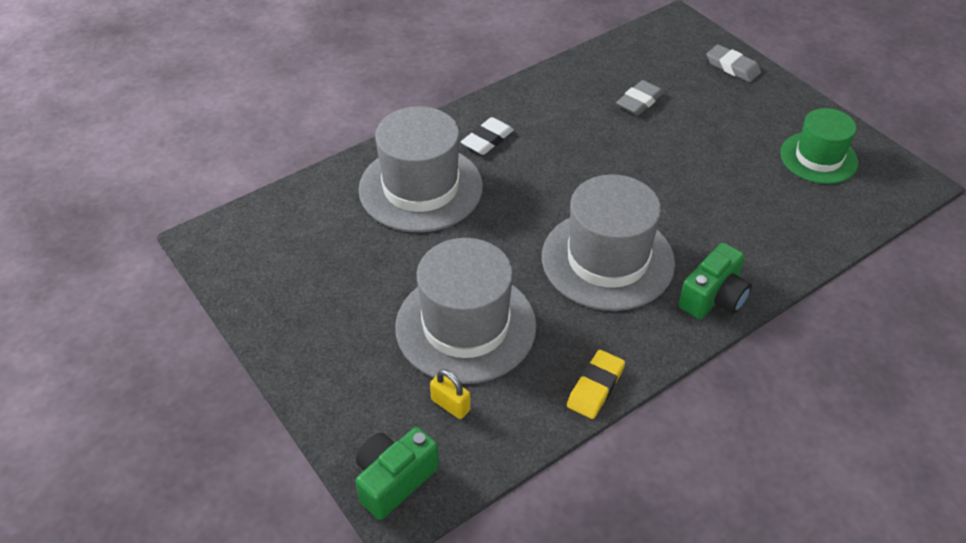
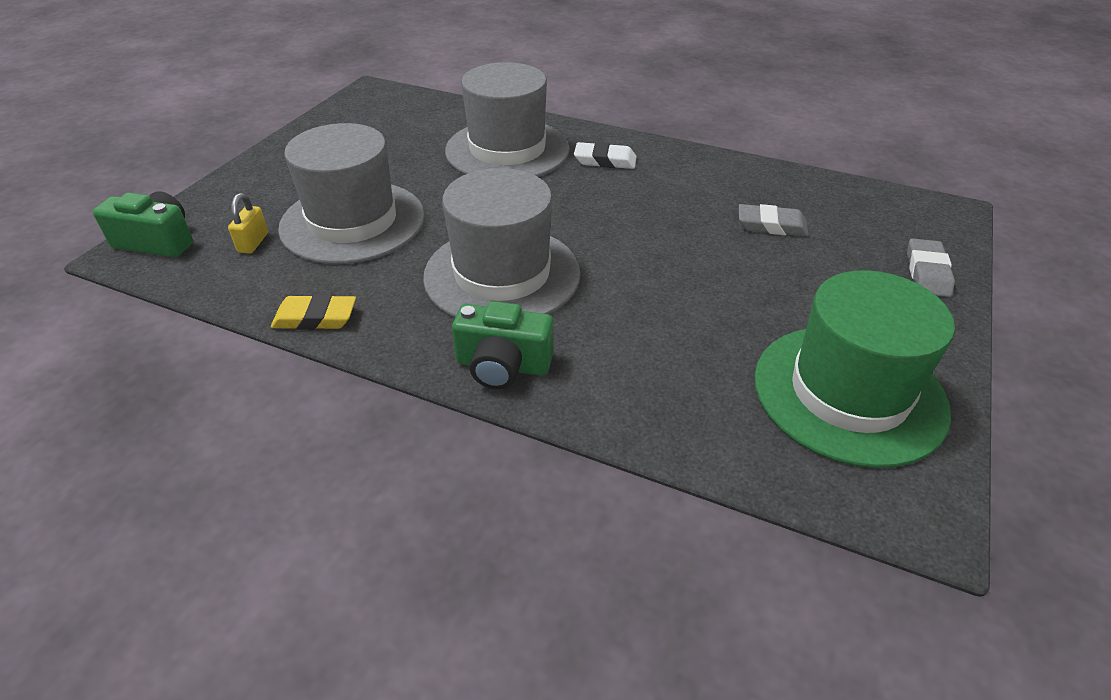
camera: 60 degrees right, 5 degrees down
(818, 158) = (849, 393): green hat -> green hat, size x1.59

